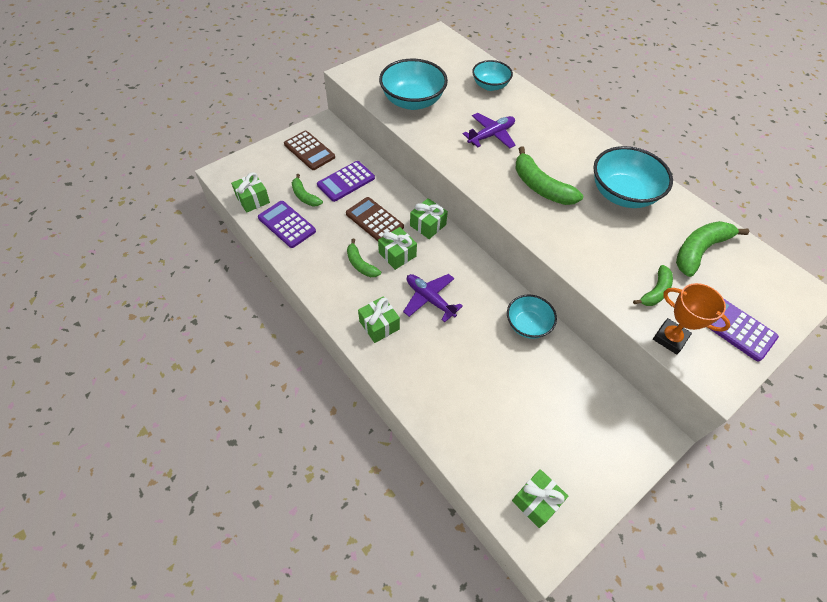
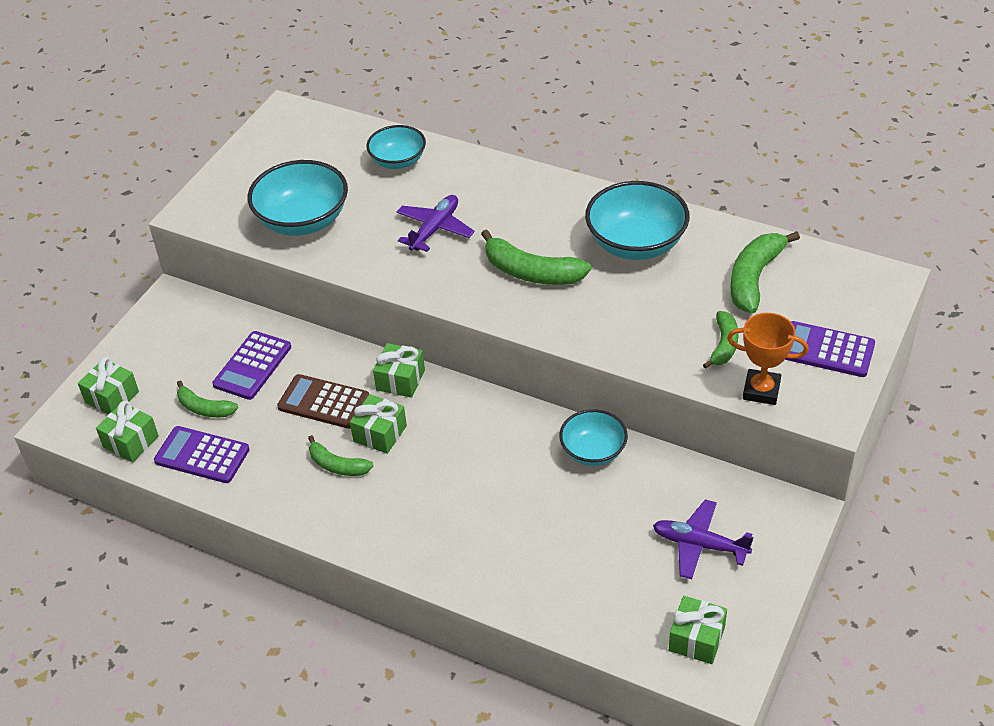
camera: 20 degrees left, 10 degrees down
(309, 151) = (172, 344): brown calculator -> none
(379, 325) = (405, 529): green gift -> green gift (112, 397)
(429, 299) = (453, 471): purple plane -> purple plane (699, 545)

